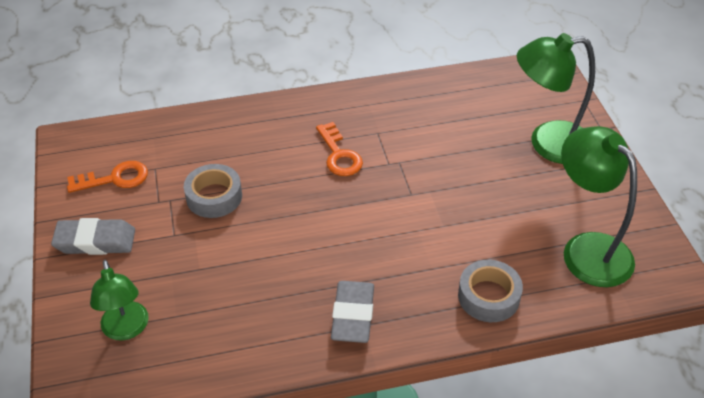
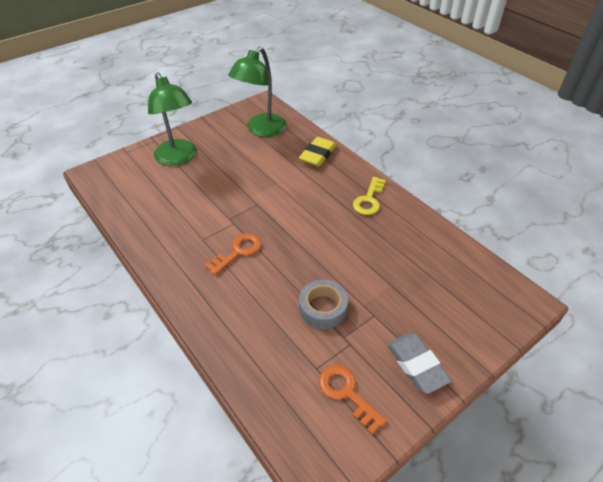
camera: 115 degrees left, 0 degrees up
(126, 329) = (465, 299): green lamp -> none
(353, 315) = (369, 199): grey eraser -> yellow key
(488, 296) = (318, 155): grey tape -> yellow eraser

